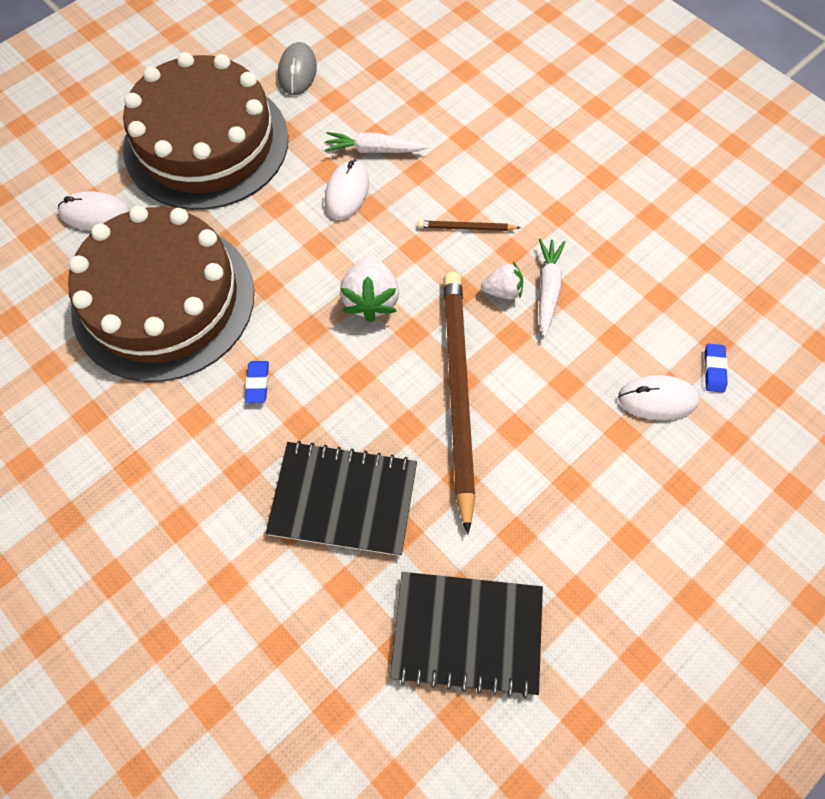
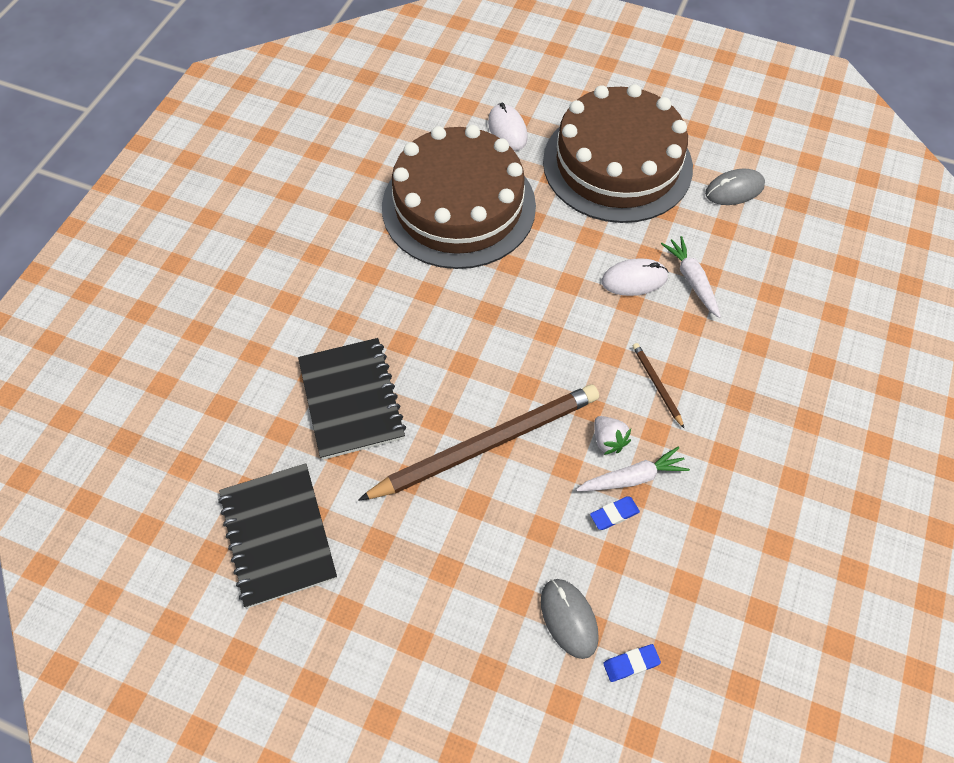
camera: 65 degrees right, 5 degrees down
(258, 383) = (421, 298): blue eraser -> blue eraser (614, 514)
(371, 300) = (539, 342): white strawberry -> none
(657, 399) = (569, 618): white mouse -> grey mouse

